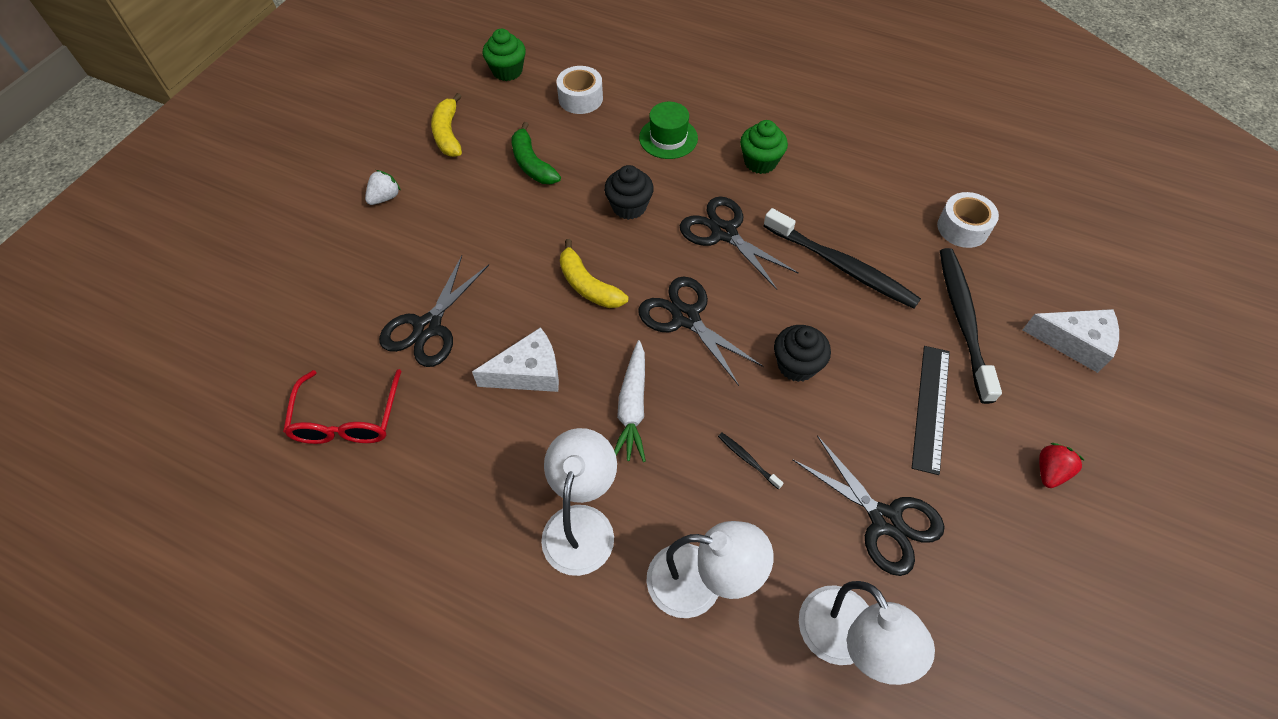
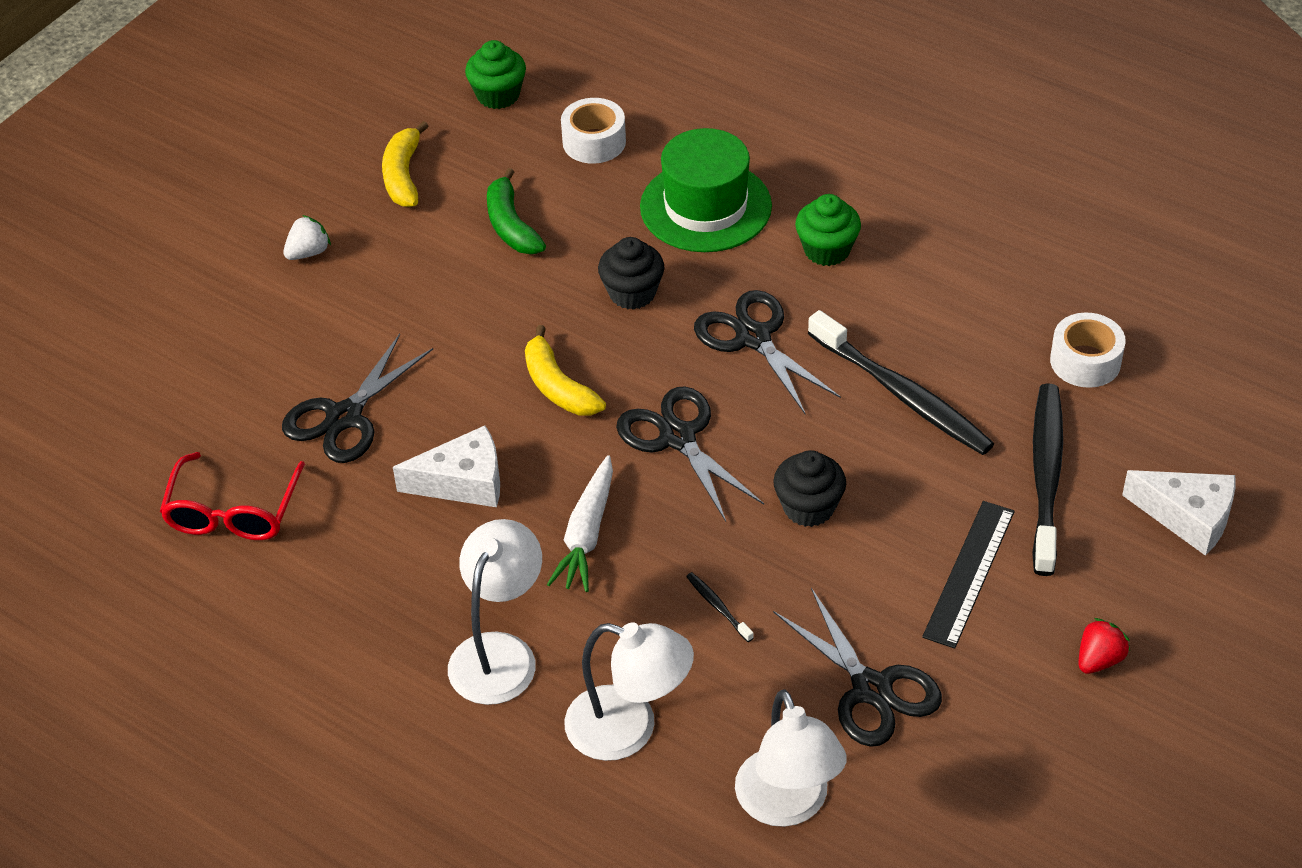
camera: 10 degrees right, 10 degrees down
(668, 138) = (705, 206): green hat -> green hat, size x1.59

